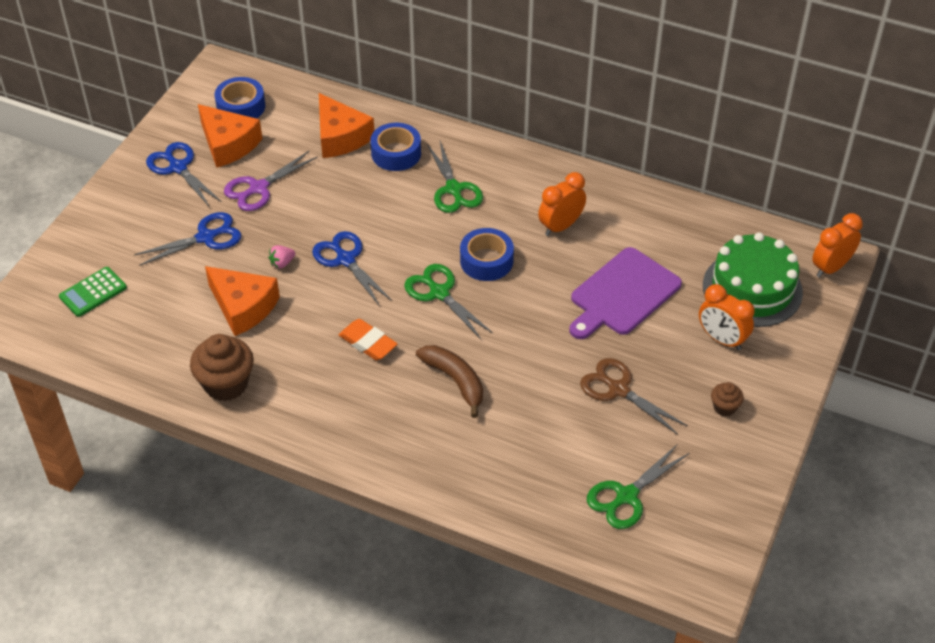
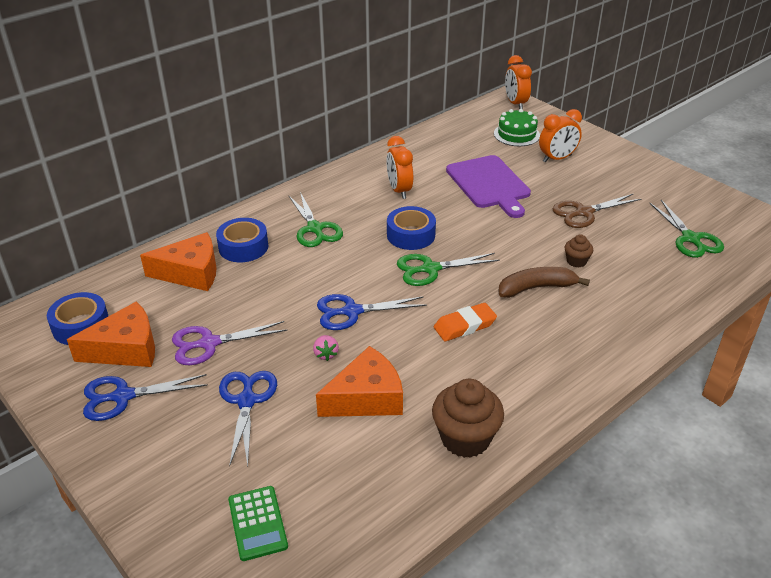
camera: 65 degrees left, 10 degrees down
(258, 188) = (209, 343): purple scissors -> purple scissors turned 90 degrees clockwise
(454, 189) = (315, 228): green scissors -> green scissors turned 60 degrees clockwise
(724, 407) = (621, 175): brown cupcake -> brown cupcake (576, 261)
(752, 289) = (516, 134): green cake -> green cake, size x0.62

